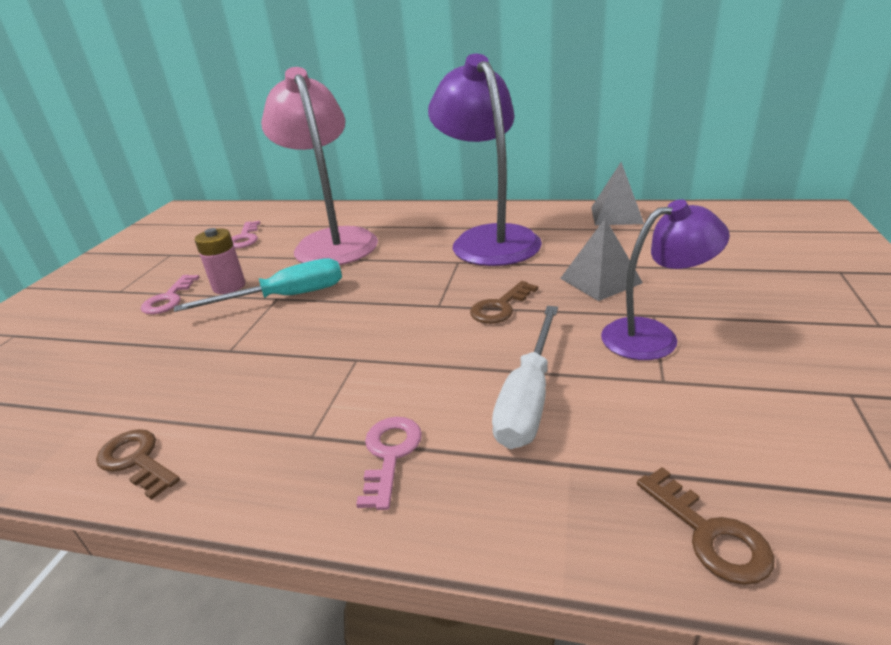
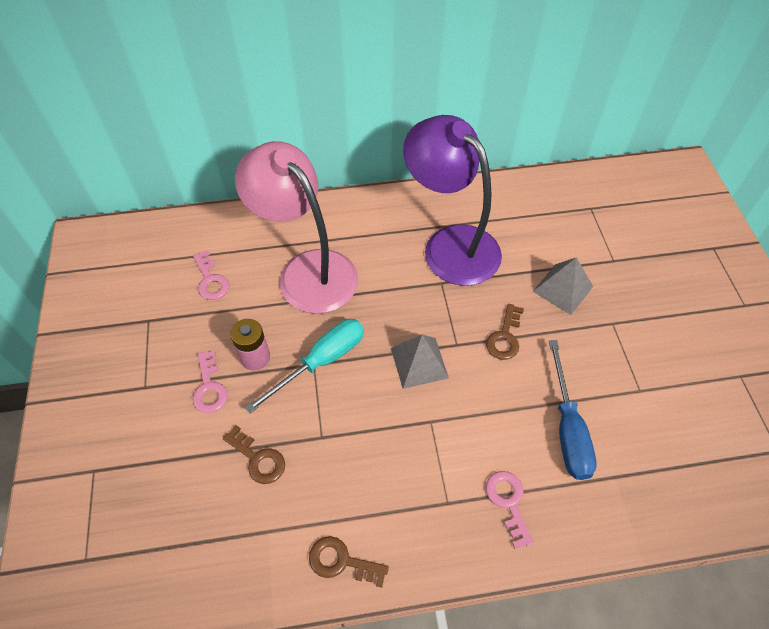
camera: 25 degrees left, 25 degrees up
(528, 397) = (567, 428): white screwdriver -> blue screwdriver
(616, 215) = (540, 192): grey pyramid -> grey pyramid (419, 362)
(653, 336) = (620, 347): purple lamp -> none
(709, 534) = (698, 503): brown key -> brown key (258, 459)

